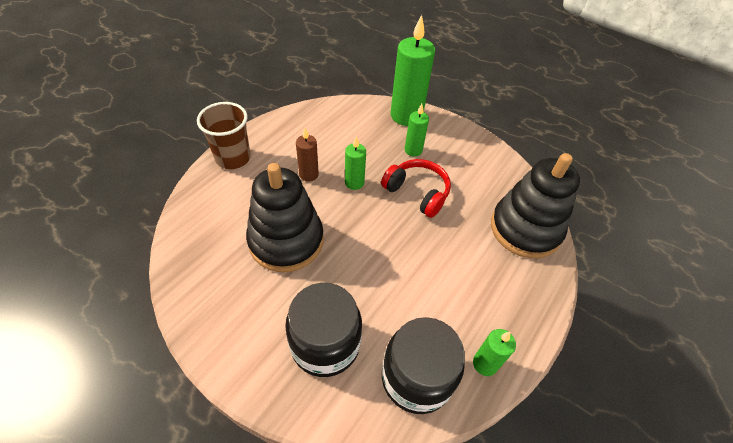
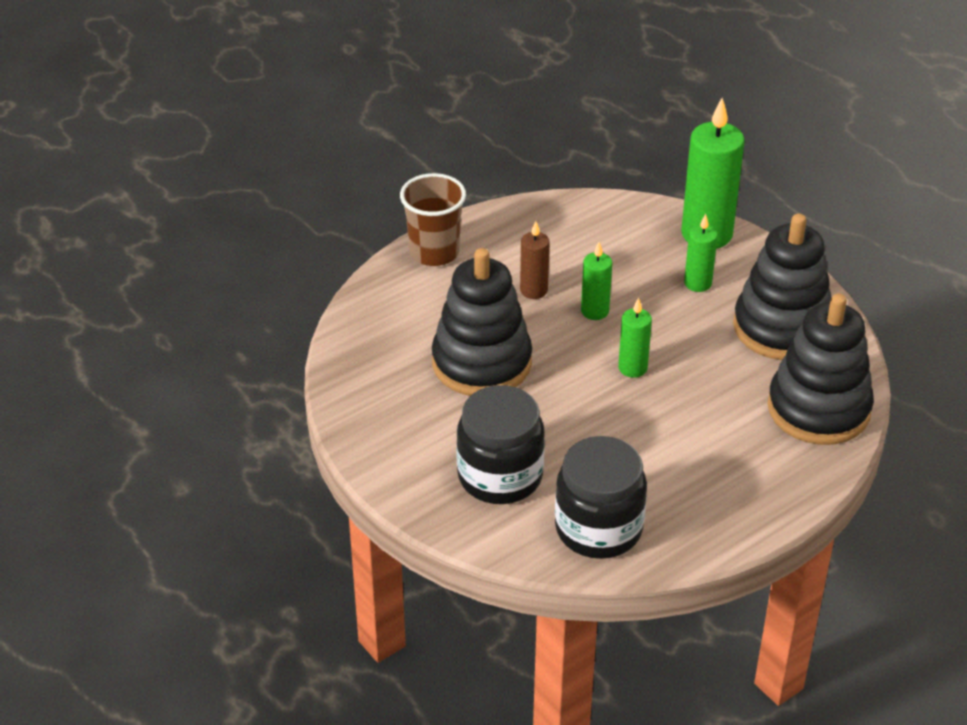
camera: 20 degrees right, 10 degrees down
(417, 193) = (680, 338): red headphones -> none
(476, 172) = (782, 328): none -> black stacking toy
(485, 364) = (689, 534): green candle -> green candle (632, 368)

